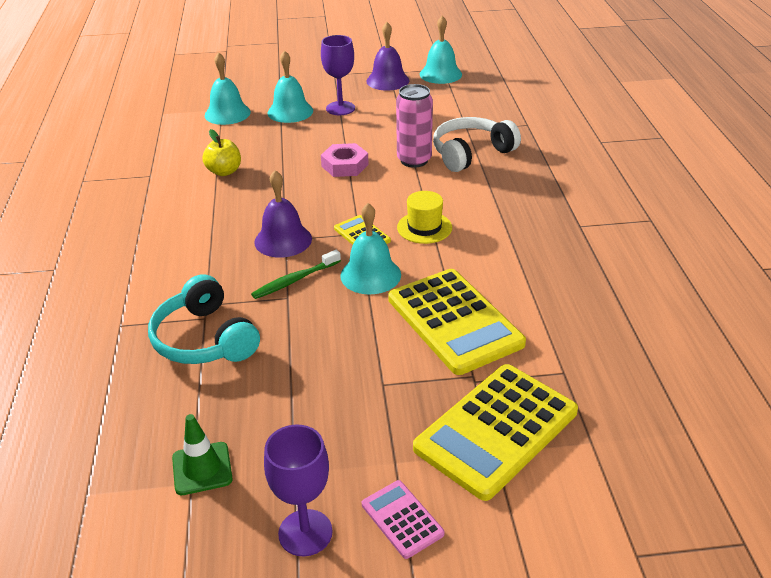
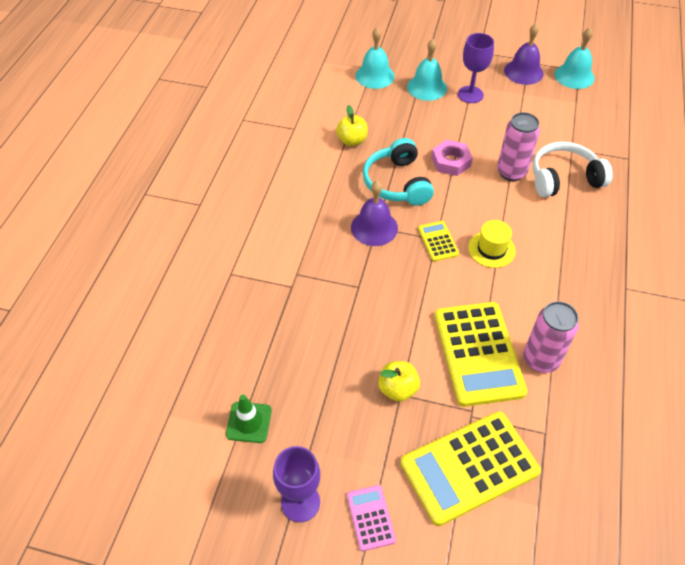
camera: 20 degrees right, 15 degrees up
(204, 339) = (285, 307): turquoise headphones -> turquoise headphones (397, 183)
(295, 280) = (370, 271): green toothbrush -> none
(370, 275) = (430, 285): turquoise bell -> none
(377, 380) = (397, 389): none -> yellow apple
(525, 308) = (540, 359): none -> pink can

